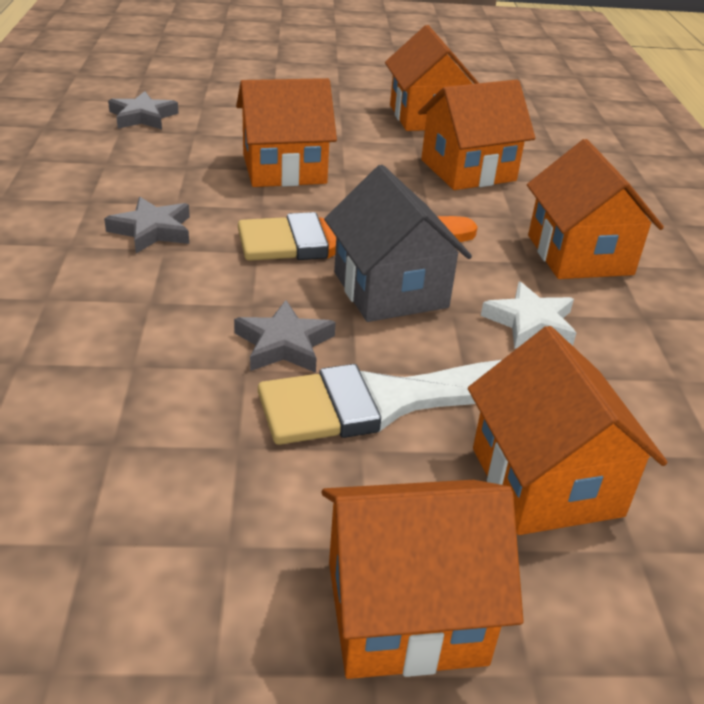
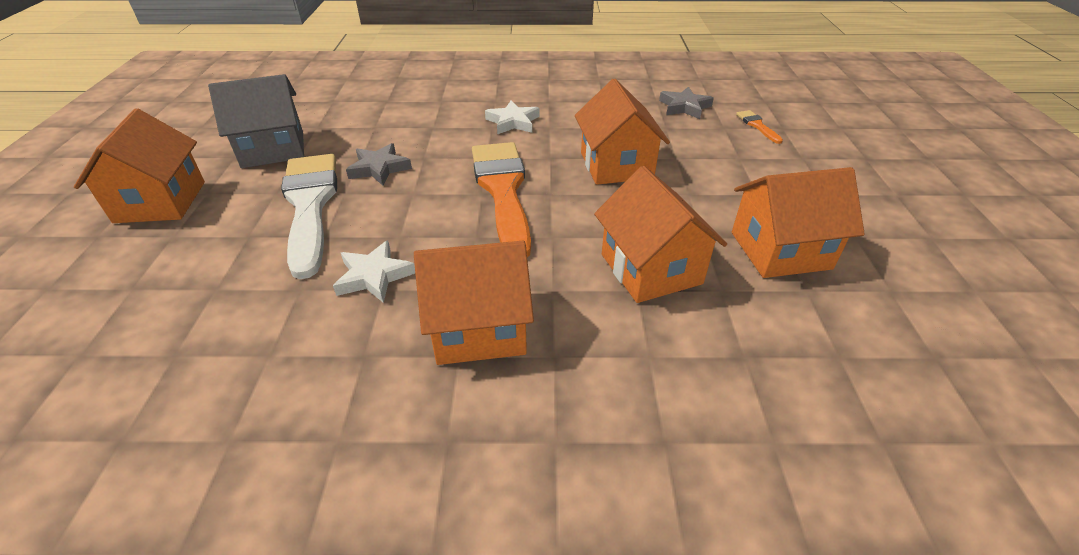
camera: 95 degrees right, 5 degrees up
(152, 230) = (513, 122): grey star -> white star
(202, 89) = (757, 125): none -> orange brush
(390, 290) = (432, 209): grey house -> grey house (273, 149)
(546, 482) = (208, 259): orange house -> none

